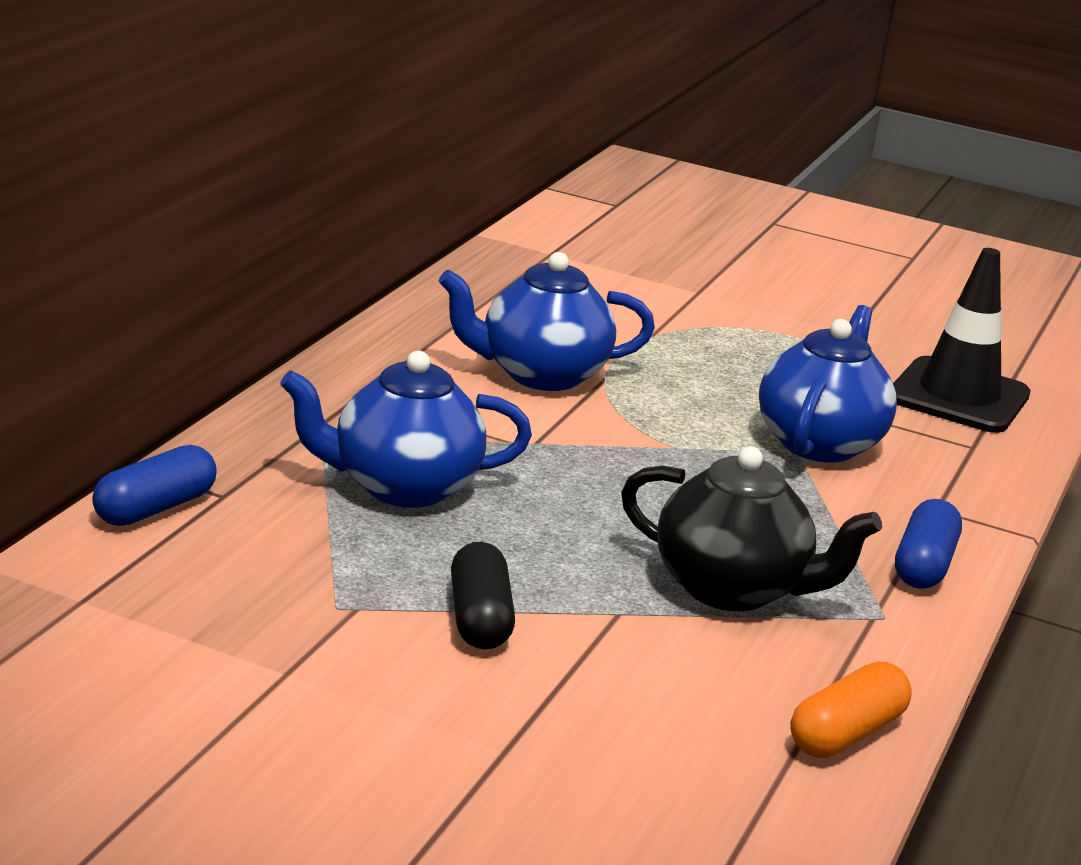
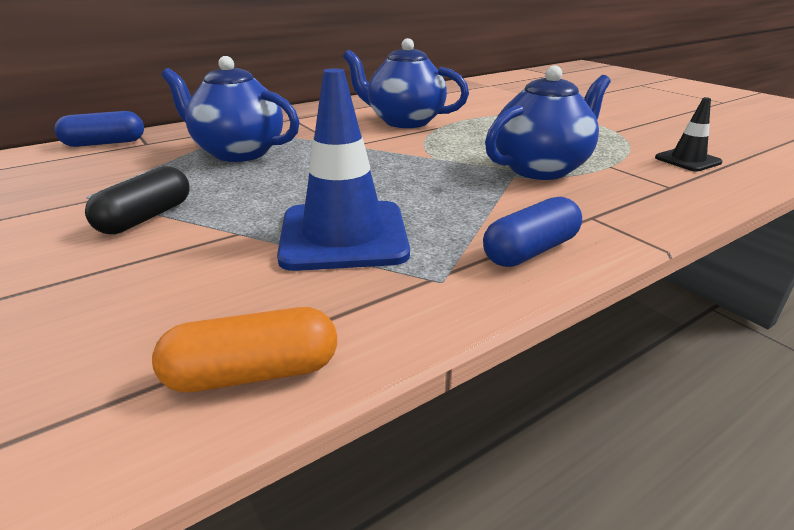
camera: 35 degrees right, 5 degrees up
(732, 589) = (343, 236): black teapot -> blue traffic cone
(958, 396) = (687, 160): black traffic cone -> black traffic cone, size x0.53

